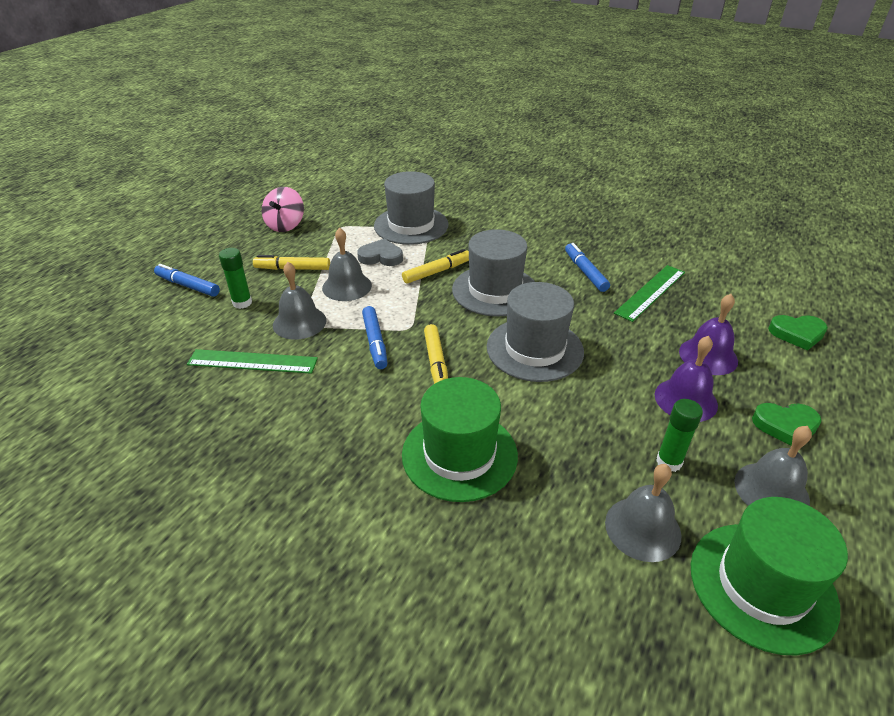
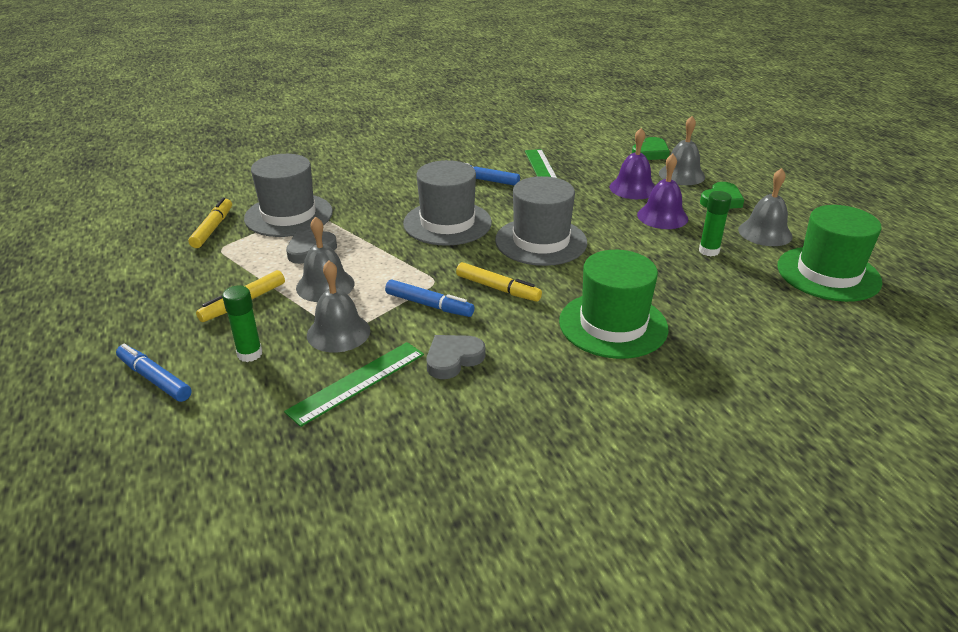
camera: 50 degrees left, 5 degrees down
(188, 286) = (154, 379): blue marker -> blue marker turned 60 degrees clockwise
(285, 225) = (156, 276): pink spinning top -> none
(320, 390) = (453, 359): none -> grey heart
(437, 272) = (380, 235): yellow marker -> yellow marker (213, 228)
(642, 528) = (753, 288): grey bell -> grey bell (681, 175)

